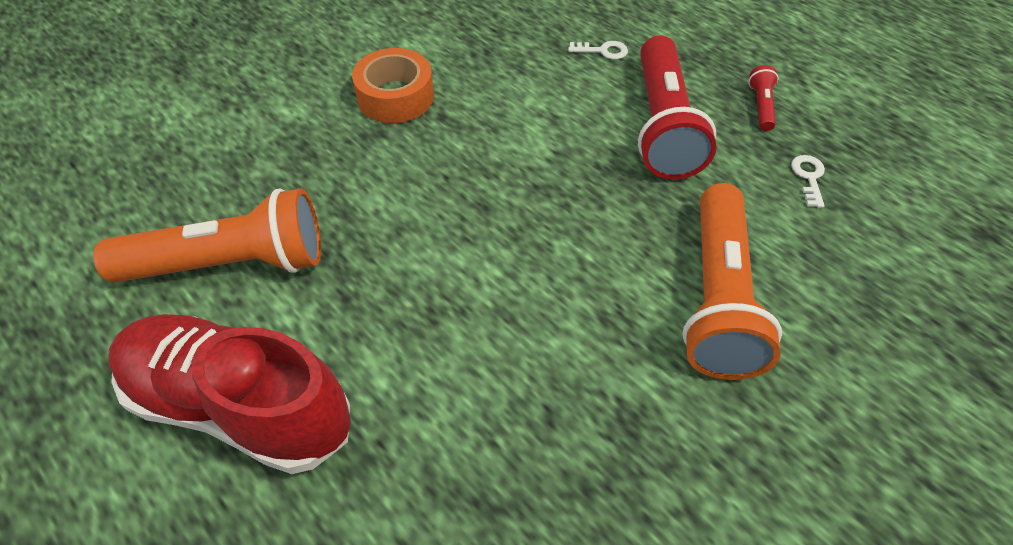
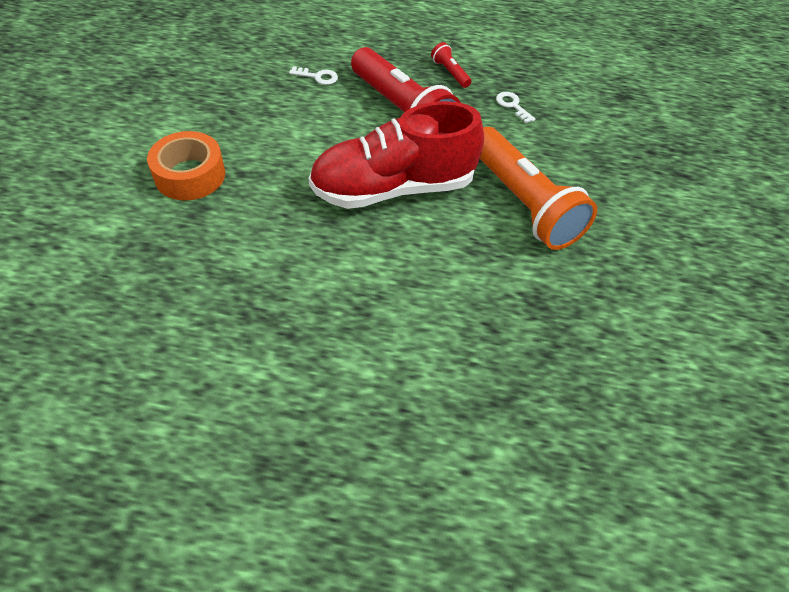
camera: 40 degrees left, 0 degrees up
(231, 263) = (173, 362): orange flashlight -> none
(240, 406) = (283, 451): red shoe -> red shoe (393, 188)
(603, 51) = (318, 77): white key -> white key turned 45 degrees clockwise

